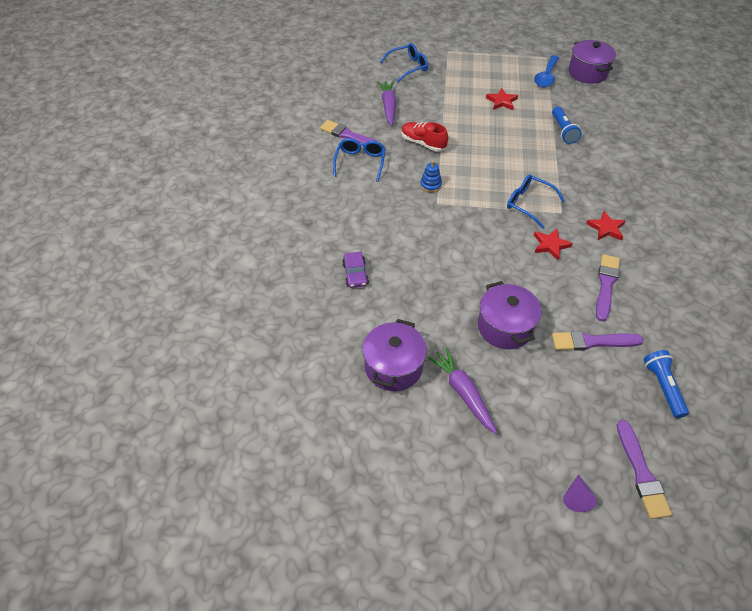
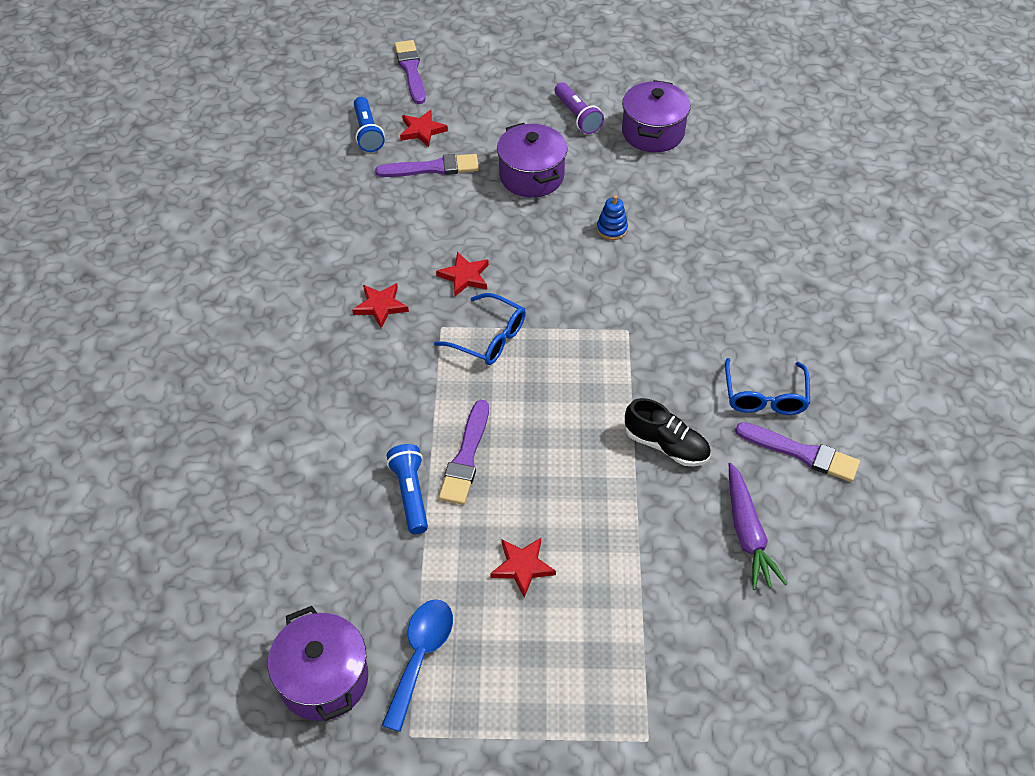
camera: 175 degrees right, 0 degrees up
(355, 274) = (721, 222): purple car -> none
(408, 67) = (733, 667): blue glasses -> none
(423, 143) = (666, 445): red shoe -> black shoe
(430, 185) = (641, 360): blue stacking toy -> blue stacking toy (612, 229)
(463, 392) = (577, 116): purple carrot -> purple flashlight
(576, 497) = (473, 52): purple cone -> none
(606, 285) = (401, 229): purple brush -> purple brush (466, 457)
(611, 385) = (422, 130): none -> red star

